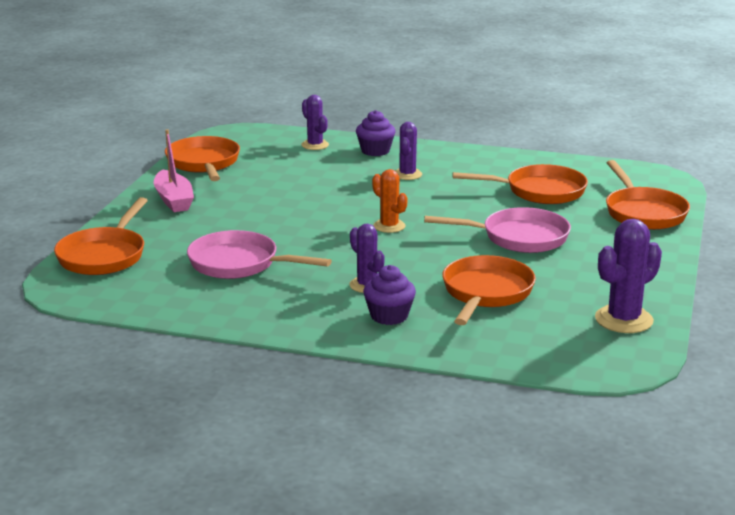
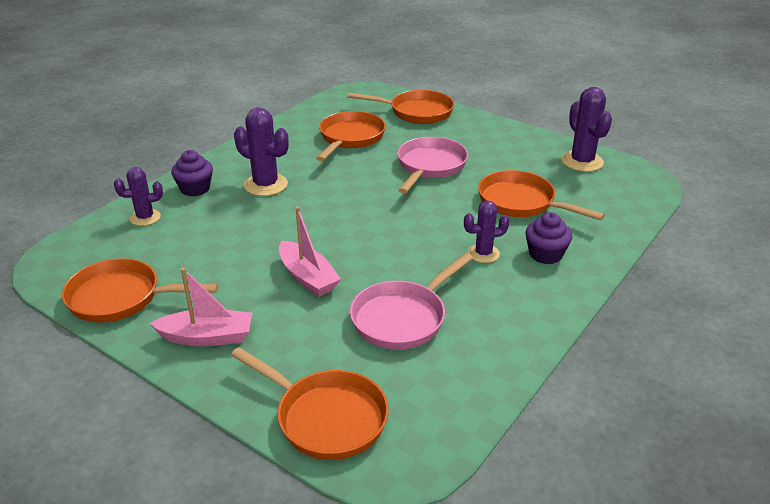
camera: 70 degrees left, 10 degrees up
(273, 218) = (308, 277): none -> pink boat
(389, 226) = (370, 217): orange cactus -> none
(407, 174) = (266, 185): purple cactus -> purple cactus, size x1.55

